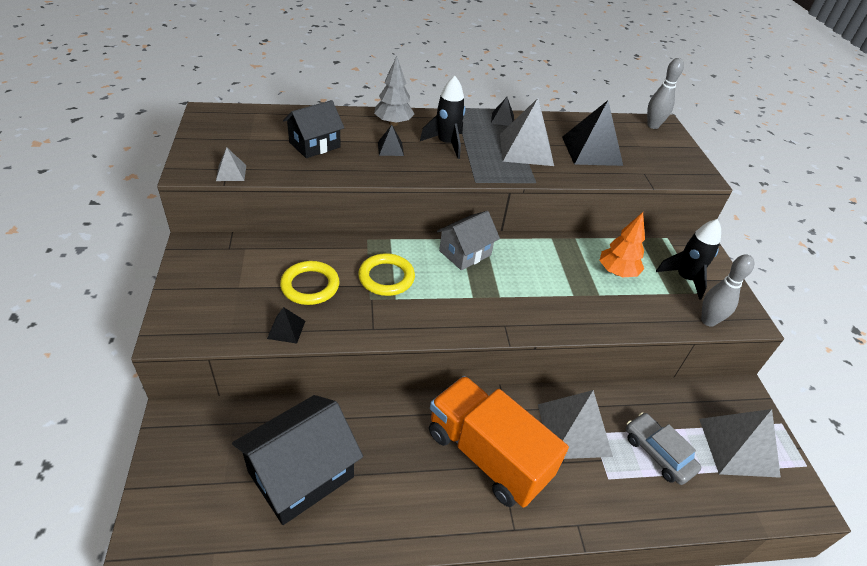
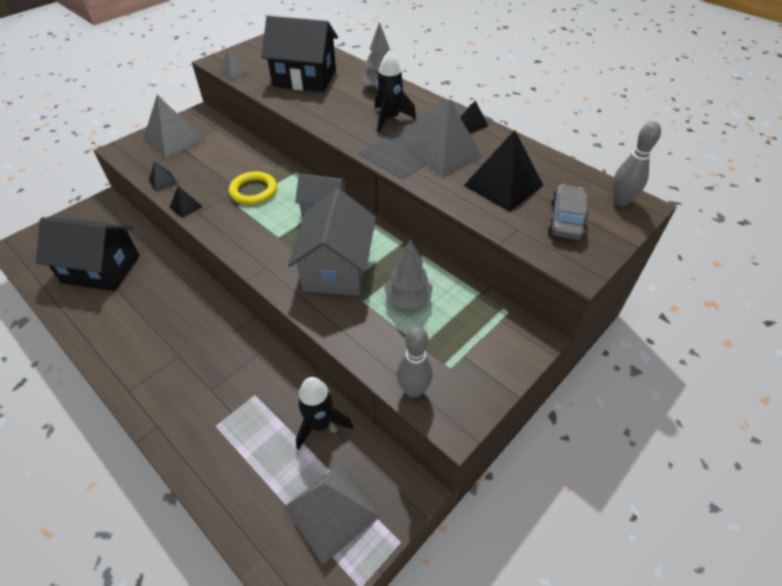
camera: 55 degrees right, 5 degrees up
(310, 286) = (211, 168): yellow ring -> none
(315, 145) = (304, 78): black house -> black house, size x1.59
(390, 148) = (345, 103): black pyramid -> black pyramid (186, 206)
(487, 455) = (182, 343): orange truck -> none
(548, 287) = (336, 269): none -> grey house
(574, 429) = (248, 381): grey pyramid -> grey pyramid (173, 140)
(617, 272) = (408, 299): orange tree -> grey tree
(658, 453) = (270, 449): grey car -> grey car (566, 219)
(685, 278) = (458, 349): black rocket -> black rocket (320, 424)

